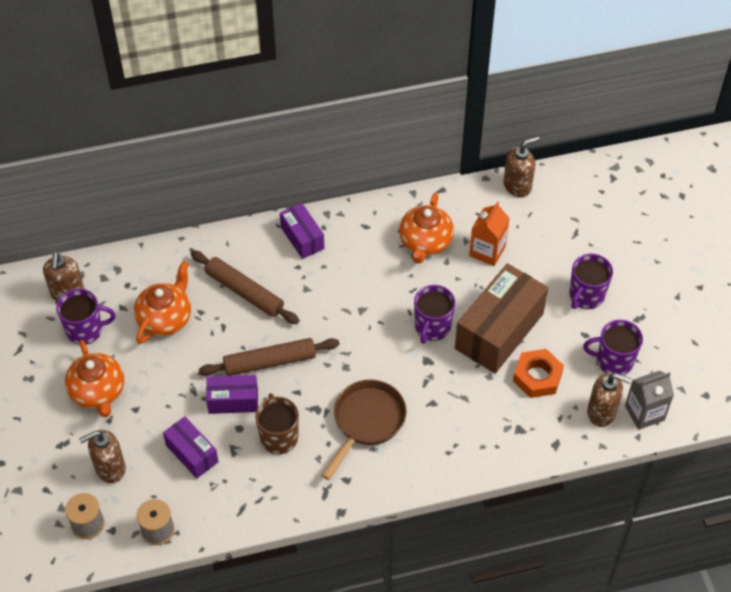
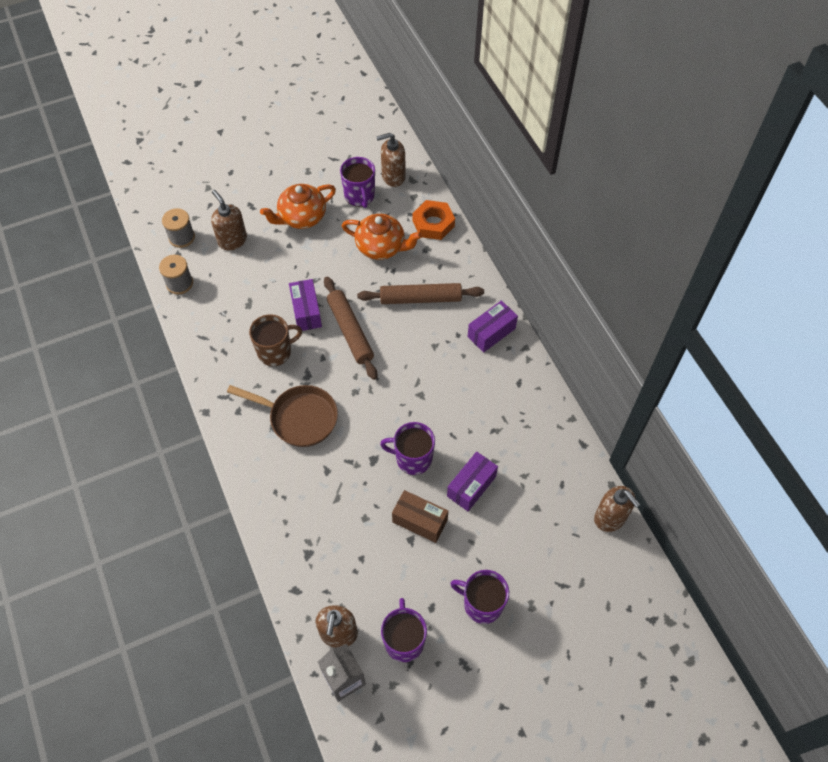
camera: 80 degrees right, 5 degrees up
(192, 453) = (251, 292): purple box -> purple box (471, 486)
(244, 292) = (420, 298): brown rolling pin -> brown rolling pin turned 60 degrees clockwise
(425, 242) = (512, 438): orange teapot -> none
(487, 251) = (516, 498): orange carton -> none
(499, 331) = (420, 521): brown box -> brown box, size x0.54
(537, 377) = (371, 564): orange nut -> orange nut (433, 223)

